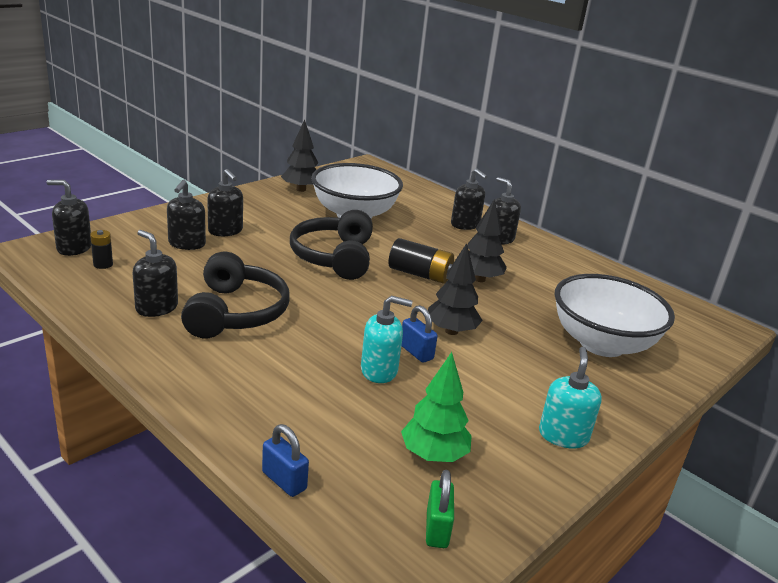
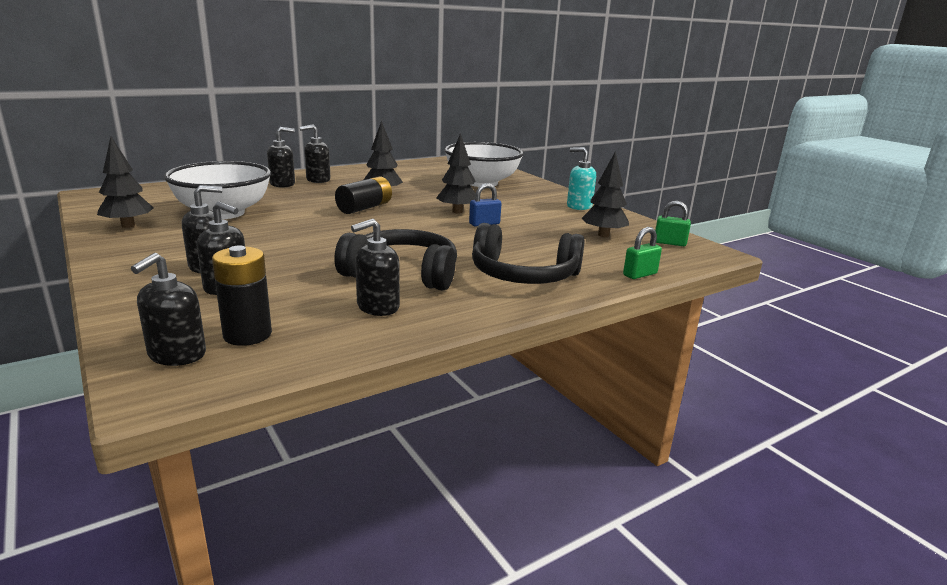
camera: 75 degrees left, 5 degrees down
(103, 264) = (247, 335): black battery -> black battery, size x1.81
(284, 481) = (640, 274): blue padlock -> green padlock
(334, 257) = (312, 229): black headphones -> black headphones (523, 275)
(379, 371) = (507, 236): turquoise soap dispenser -> none
(434, 455) = (603, 235): green tree -> black tree

